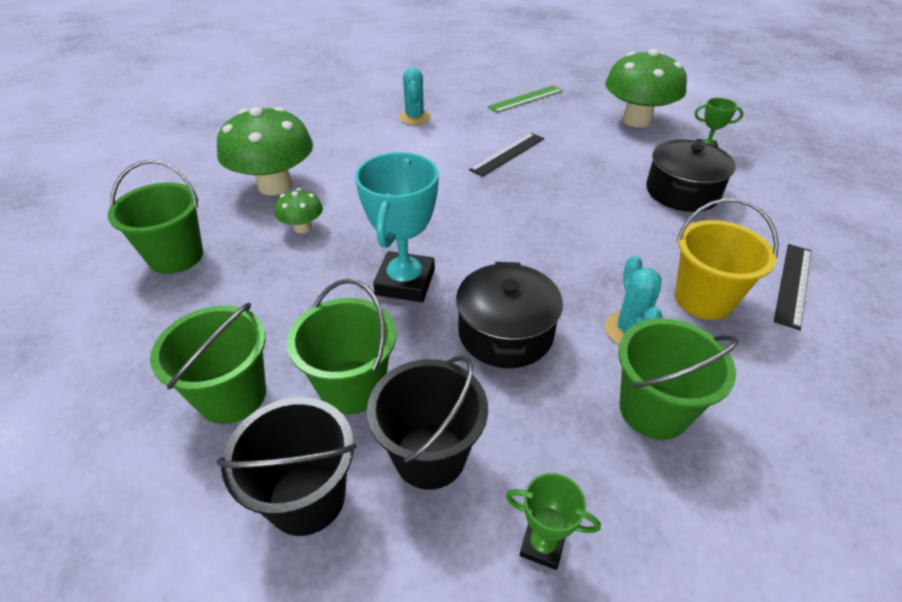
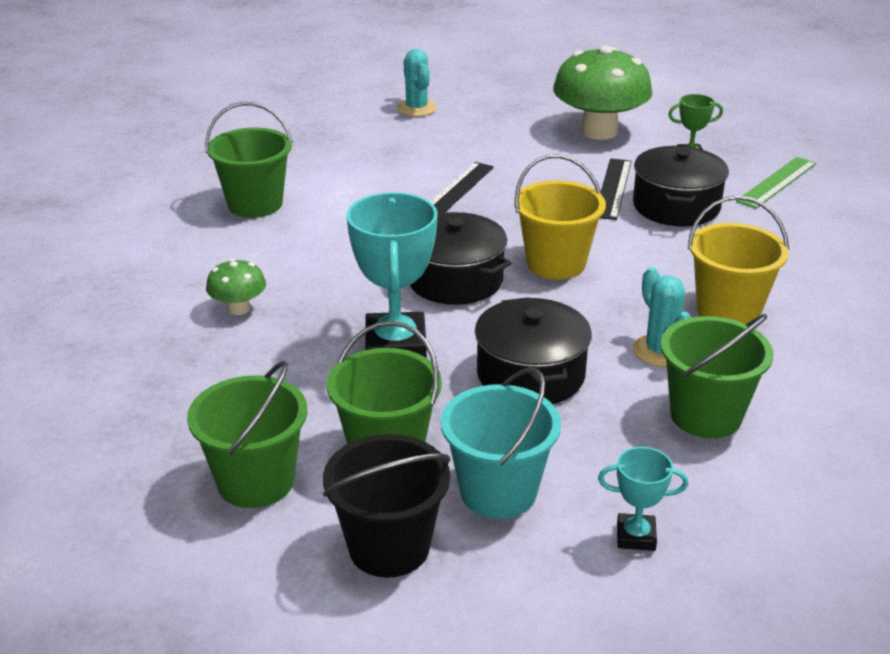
camera: 15 degrees left, 10 degrees down
(176, 256) = (94, 363): green bucket -> green bucket (255, 204)
(275, 185) = (173, 267): green mushroom -> none
(414, 117) = (315, 161): turquoise cactus -> turquoise cactus (416, 108)
(430, 455) = (498, 492): black bucket -> turquoise bucket
(477, 230) = (455, 280): none -> black pot
(526, 99) = (451, 121): green ruler -> green ruler (777, 182)
(542, 545) = (636, 536): green trophy -> turquoise trophy
(564, 228) = (556, 263): none -> yellow bucket
(793, 284) = (815, 282): black ruler -> black ruler (613, 188)

